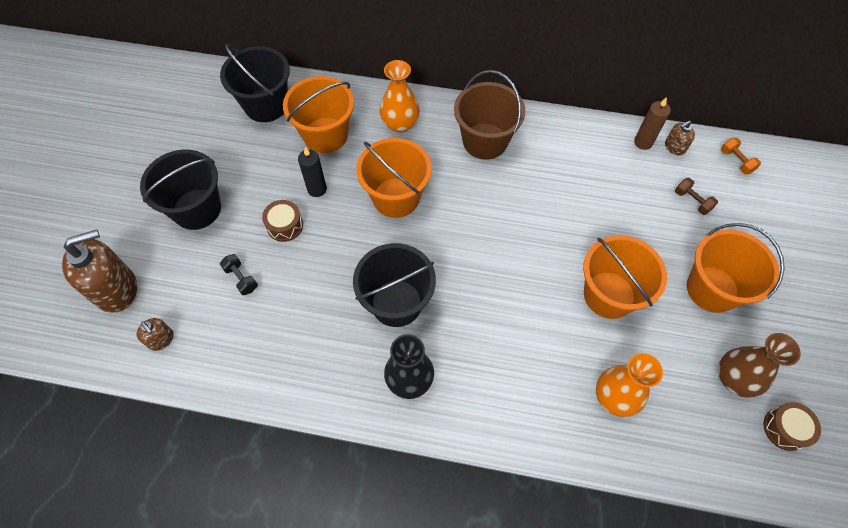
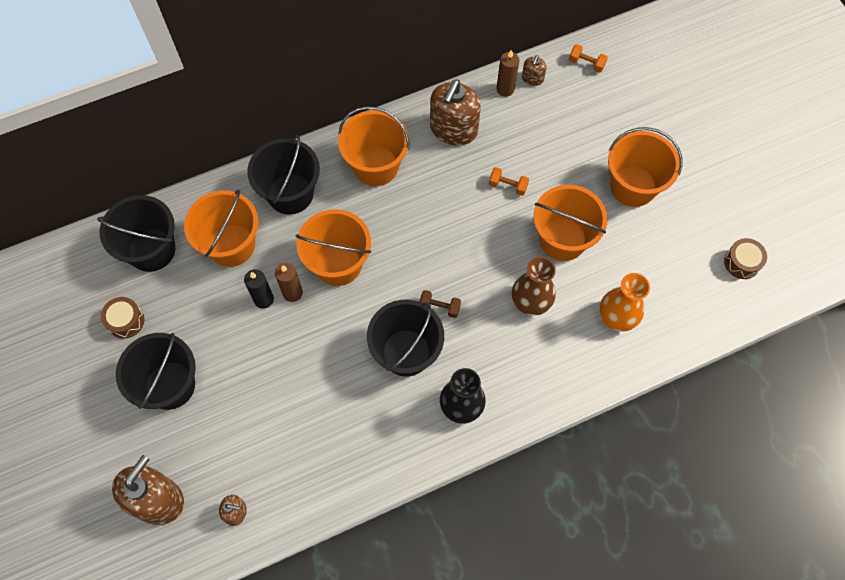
camera: 35 degrees left, 5 degrees up
(241, 278) = (262, 418): black dumbbell -> none
(285, 225) = (262, 349): brown drum -> brown drum (125, 321)
(342, 198) = (292, 293): none -> brown candle
(400, 124) = (290, 194): orange vase -> black bucket
(485, 141) = (376, 166): brown bucket -> orange bucket
(573, 149) = (453, 129): none -> brown soap dispenser
(589, 220) = (508, 185): none -> orange dumbbell
(692, 201) = (574, 120): brown dumbbell -> brown dumbbell (439, 307)
(734, 378) = (688, 247): brown vase -> brown vase (531, 301)

